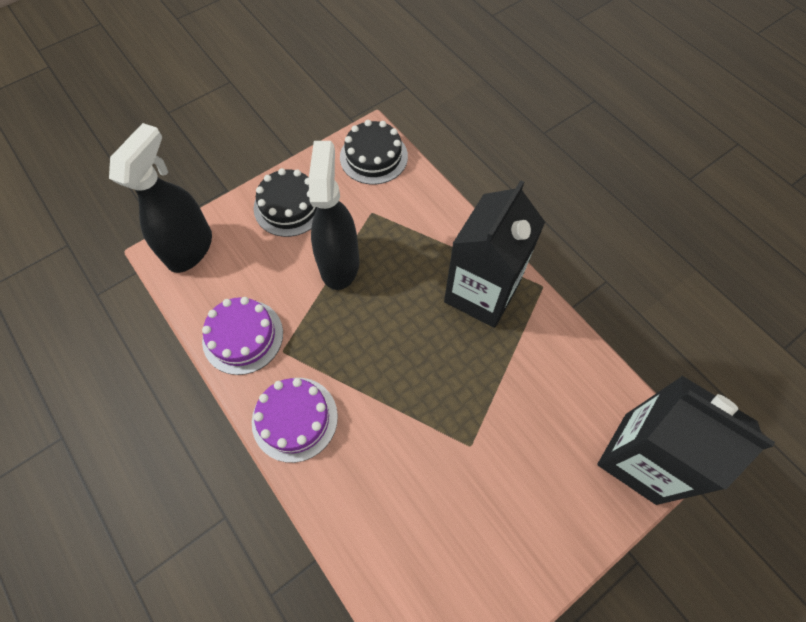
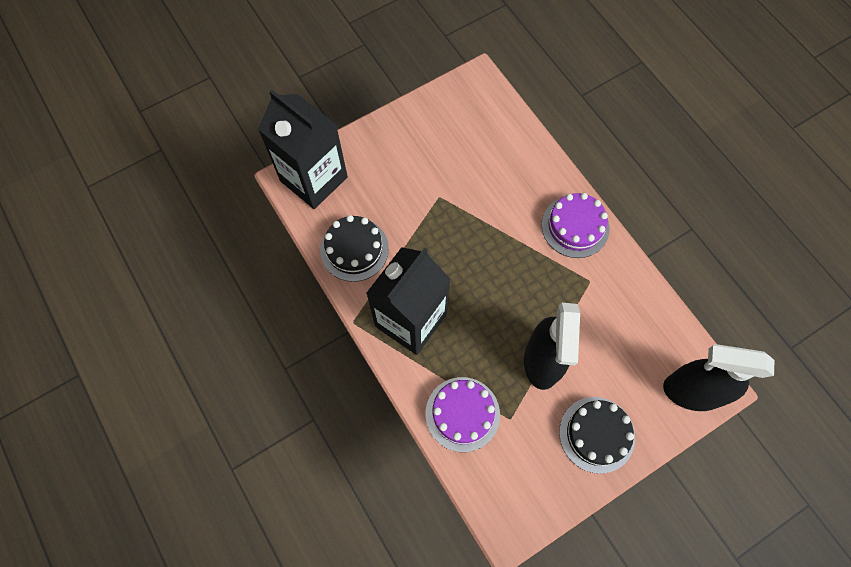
camera: 175 degrees left, 5 degrees up
(190, 248) = (691, 391): black spray bottle -> black spray bottle turned 75 degrees clockwise
(243, 336) = (626, 297): purple cake -> purple cake (462, 414)
(373, 157) = (506, 495): black cake -> black cake (354, 249)

